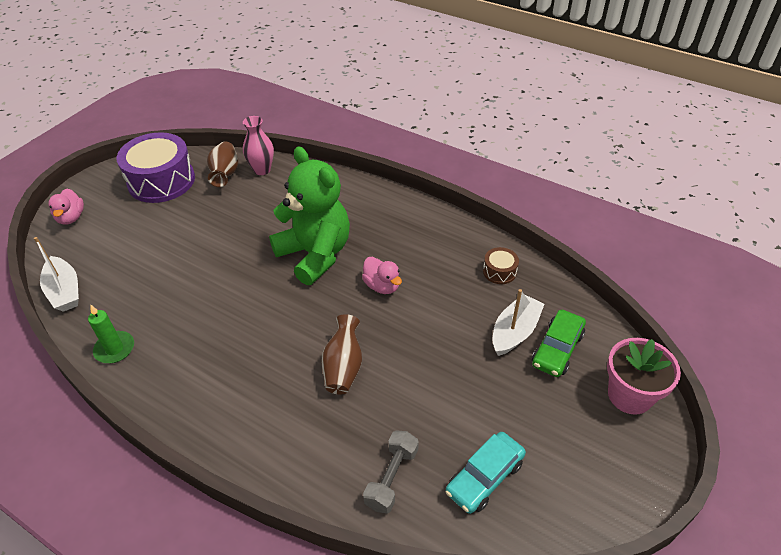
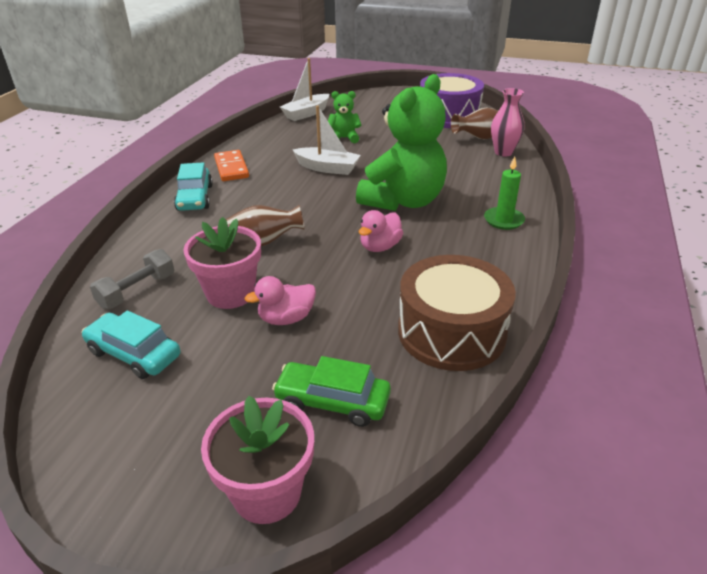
camera: 75 degrees right, 10 degrees down
(71, 217) = (381, 97): pink duck -> pink duck (286, 318)
(115, 349) = (257, 142): green candle -> green candle (503, 220)
(158, 270) = (344, 138): none -> green teddy bear
(169, 381) = (231, 168): none -> orange domino
(224, 421) = (195, 198): none -> turquoise car
(391, 478) = (137, 291): grey dumbbell -> grey dumbbell turned 60 degrees counterclockwise
(417, 399) = (230, 293): none -> pink flower pot
(499, 271) = (451, 332): brown drum -> brown drum, size x2.27
(515, 332) = (349, 357): white boat -> white boat (327, 168)

